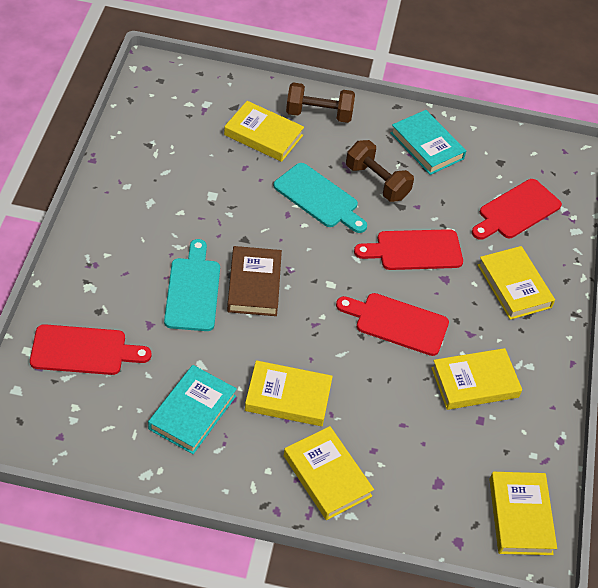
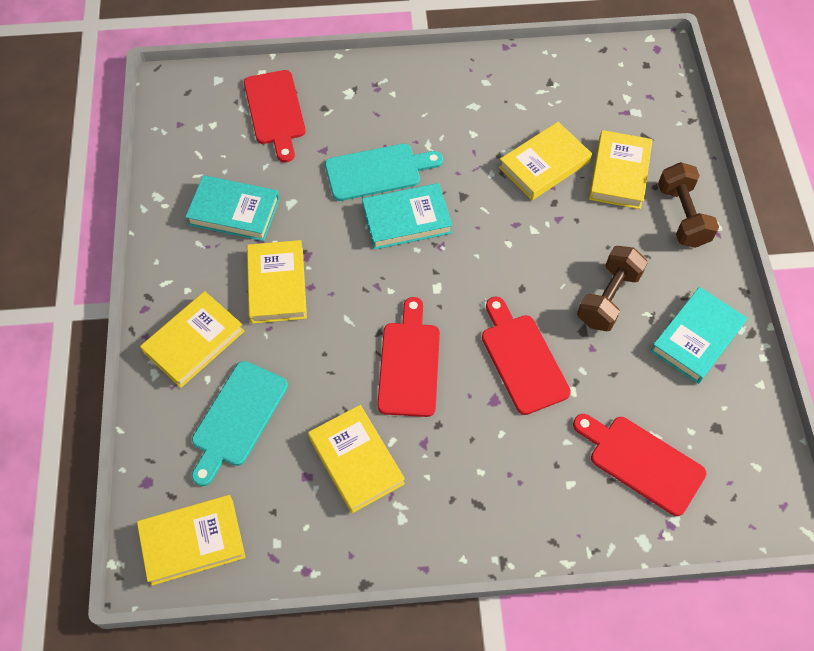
camera: 80 degrees right, 10 degrees up
(254, 284) = (406, 220): brown book -> turquoise book
(319, 198) = (554, 247): turquoise cutting board -> turquoise cutting board (238, 418)
(514, 286) = (516, 480): yellow book -> yellow book (544, 165)

